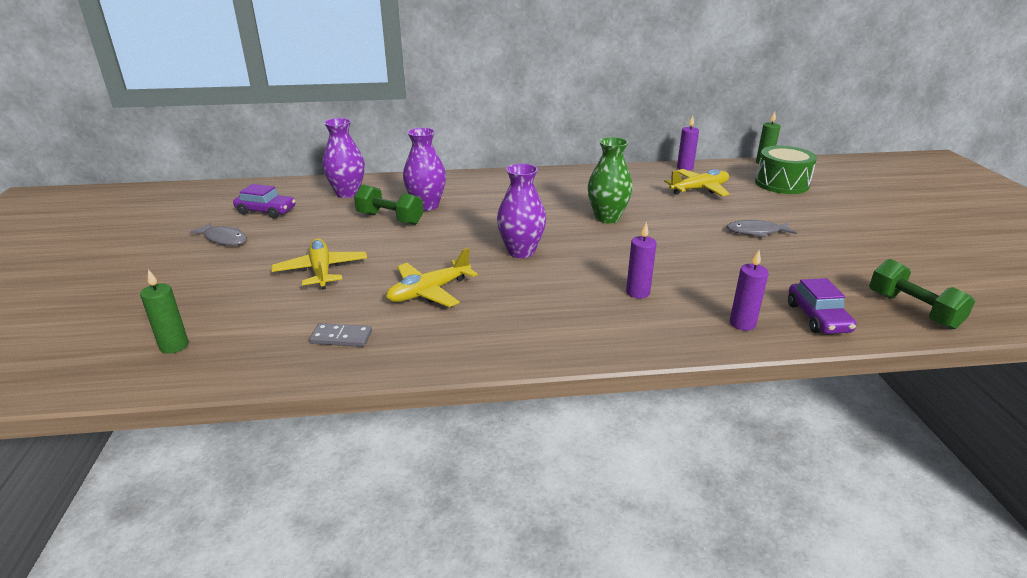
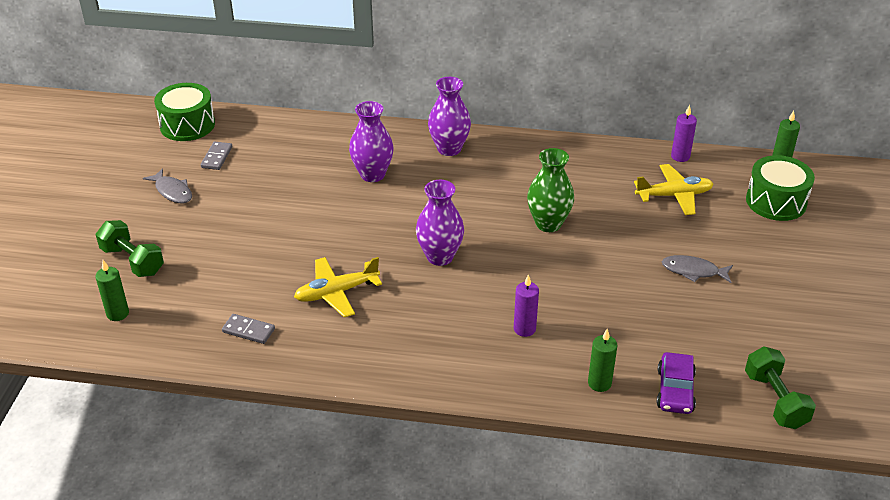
camera: 15 degrees right, 10 degrees up
(230, 194) = (187, 125): none -> green drum
(266, 211) = (216, 157): purple car -> grey domino
(321, 271) = (250, 249): yellow plane -> none
(347, 193) = (300, 142): purple vase -> purple vase (449, 149)
(390, 219) = (331, 189): green dumbbell -> green dumbbell (132, 261)
(742, 324) = (599, 383): purple candle -> green candle

